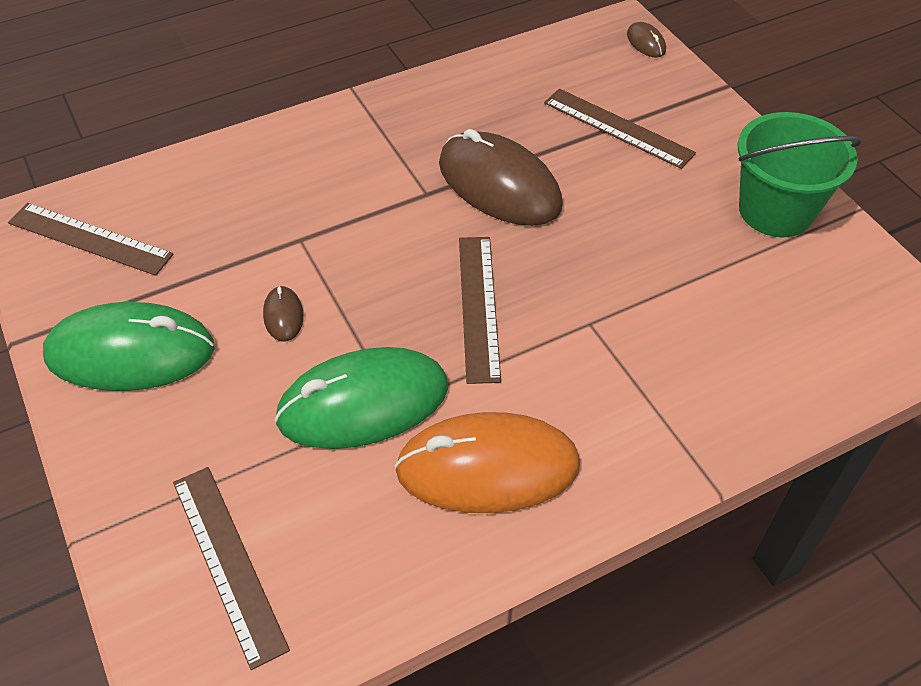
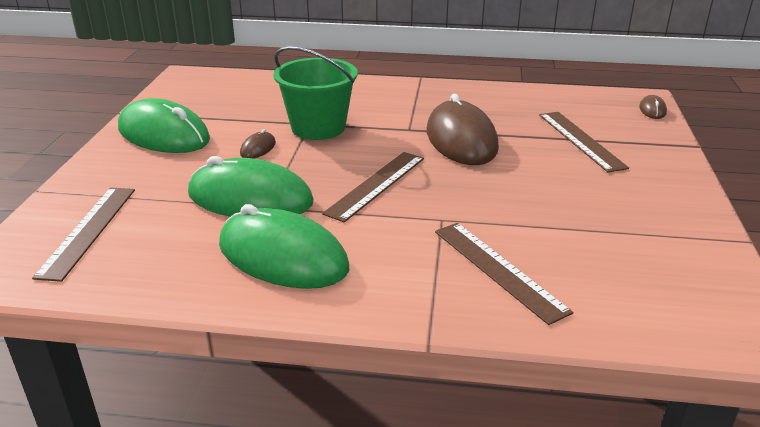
camera: 35 degrees right, 20 degrees down
(90, 238) = (205, 90): brown ruler -> brown ruler (498, 269)
(488, 467) = (283, 256): orange mouse -> green mouse
(775, 211) = (664, 216): green bucket -> green bucket (318, 127)

